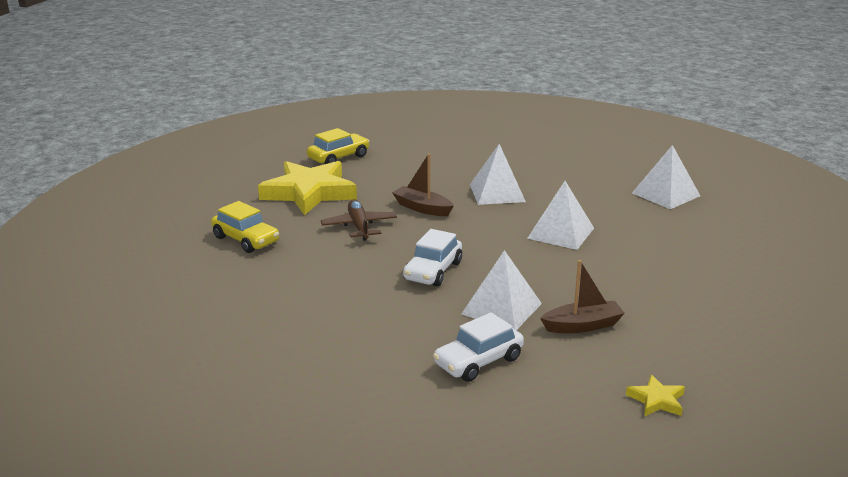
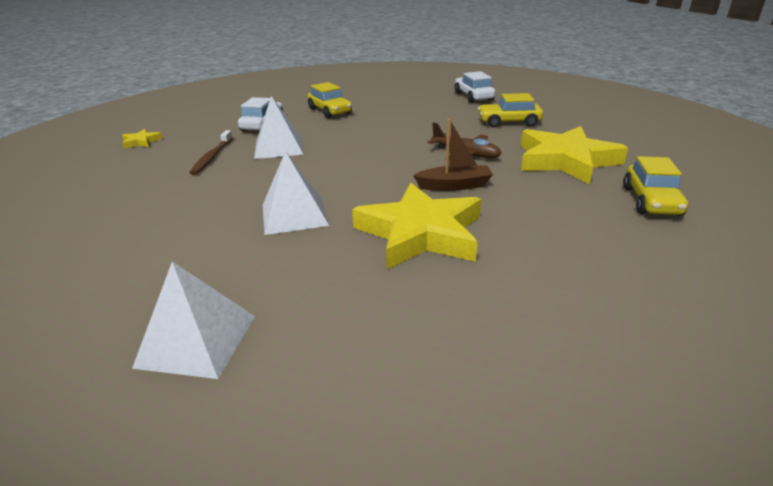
camera: 140 degrees right, 5 degrees up
(366, 350) = (330, 111): none -> yellow car
(433, 271) = (357, 149): white car -> white car (473, 96)
(497, 193) = (420, 233): white pyramid -> yellow star
(582, 326) = (212, 157): brown boat -> brown toothbrush

